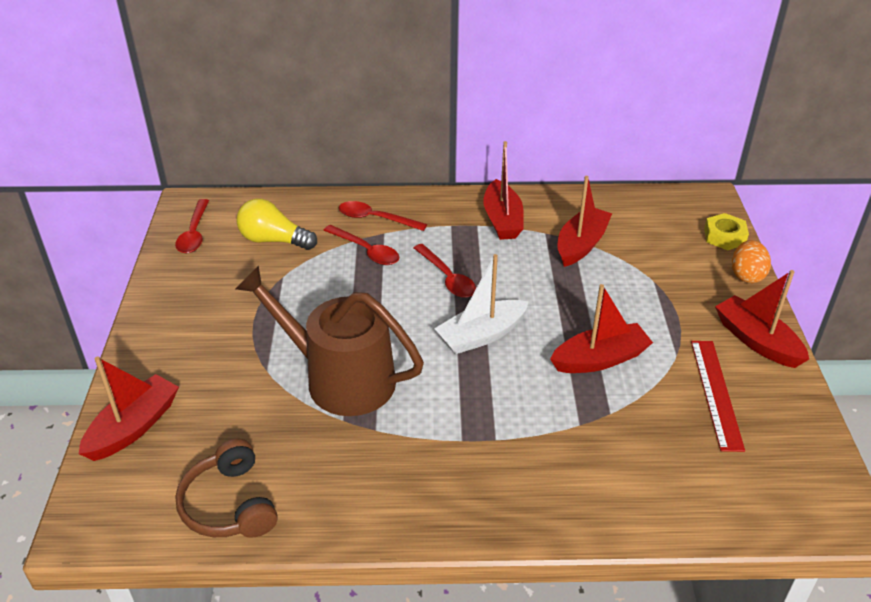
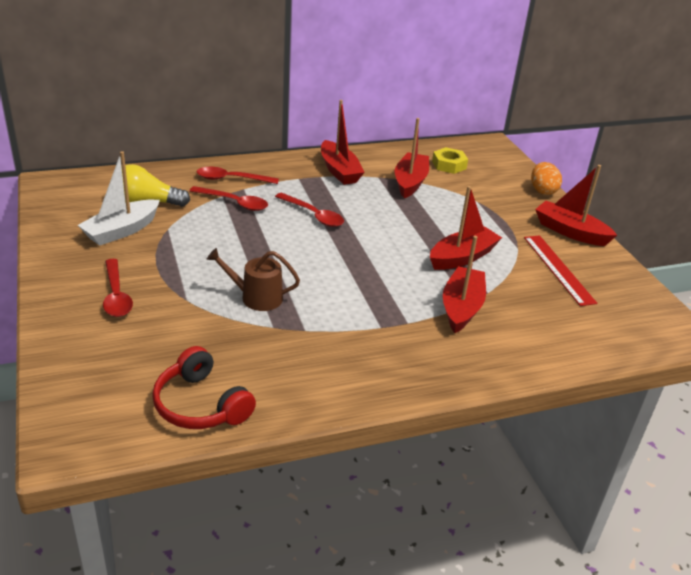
camera: 20 degrees left, 5 degrees down
(134, 427) = (79, 359): red boat -> red boat (461, 307)
(194, 234) = (67, 205): red spoon -> red spoon (116, 296)
(229, 504) = (200, 405): brown headphones -> red headphones
(340, 379) = (256, 297): brown watering can -> brown watering can, size x0.52
(481, 335) = (361, 252): white boat -> white boat (121, 231)
(724, 236) = (514, 167): yellow nut -> yellow nut (449, 165)

